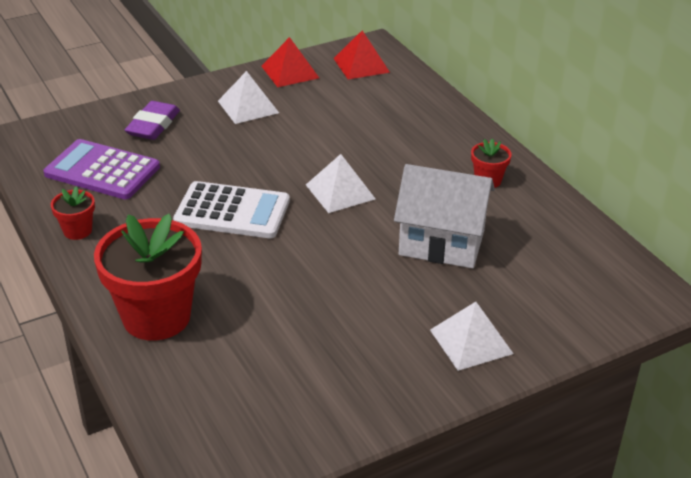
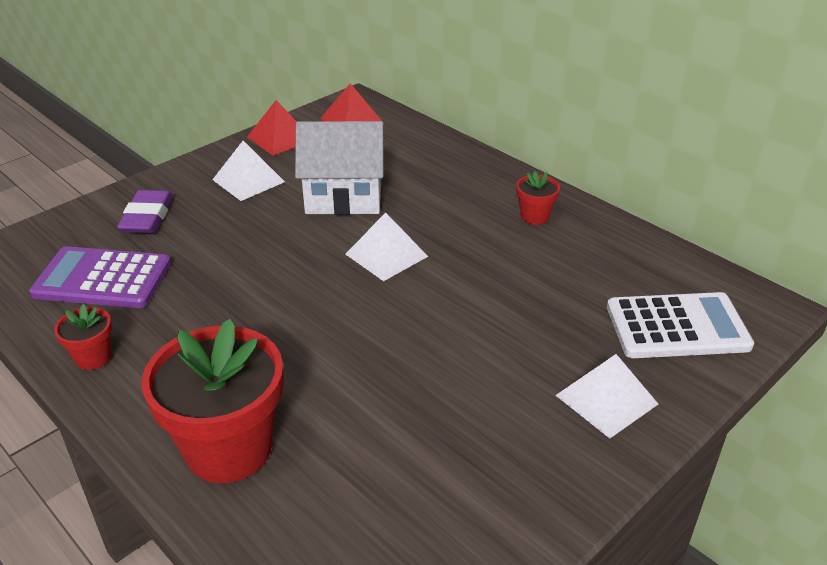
camera: 15 degrees left, 0 degrees up
(232, 211) = (274, 299): white calculator -> white calculator (677, 327)
(441, 243) = (520, 291): white house -> white house (344, 197)

